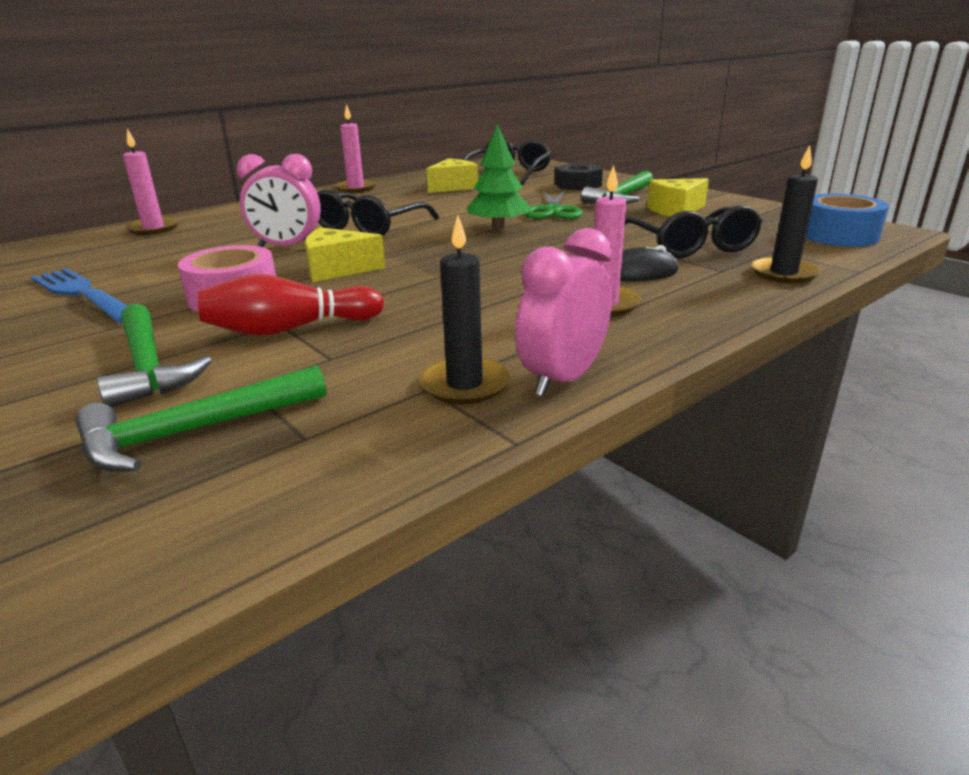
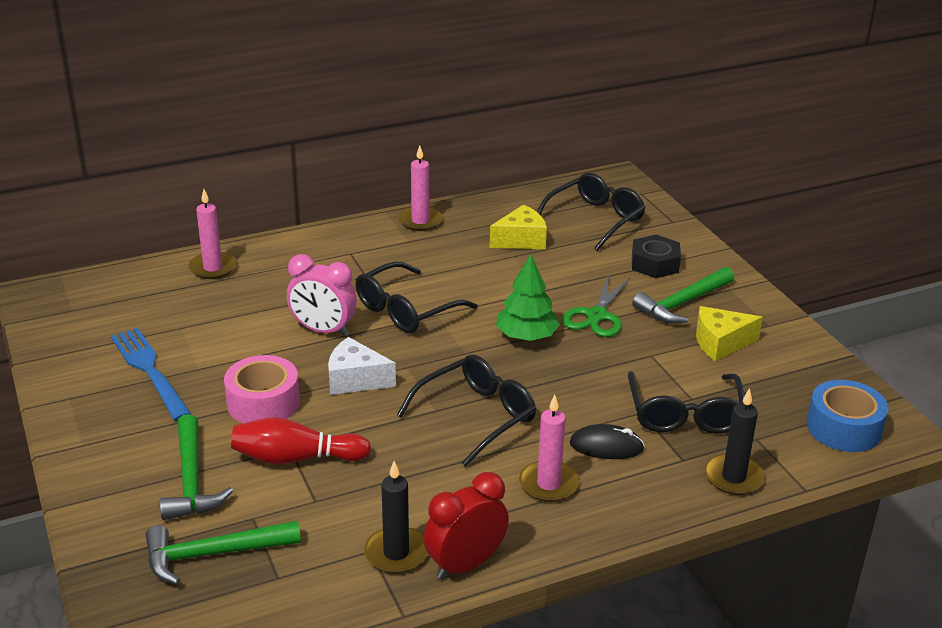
camera: 15 degrees right, 5 degrees up
(337, 269) = (355, 379): yellow cheese -> white cheese
(486, 274) = (476, 416): none -> black glasses
(562, 379) = (465, 564): pink clock -> red clock

